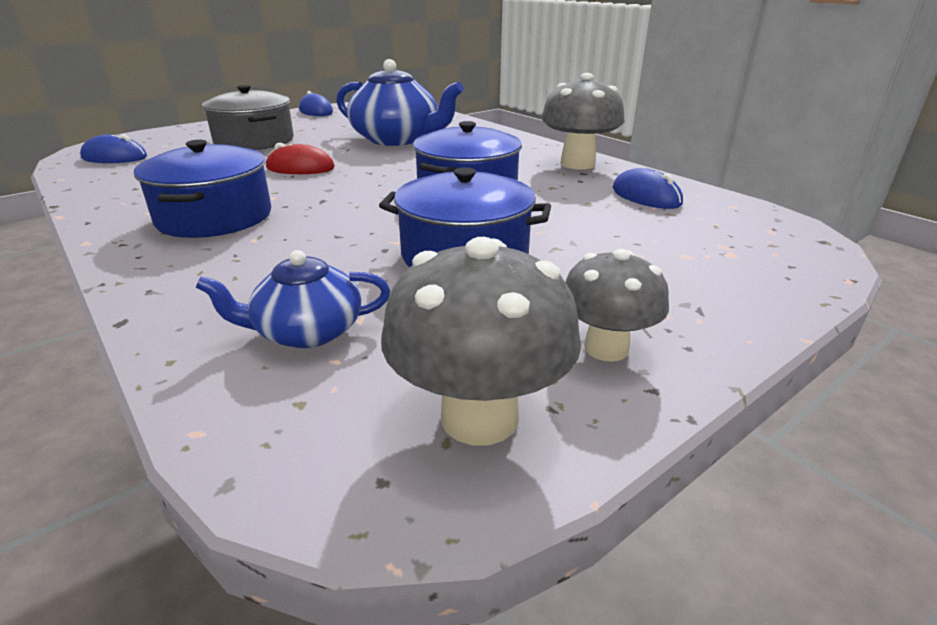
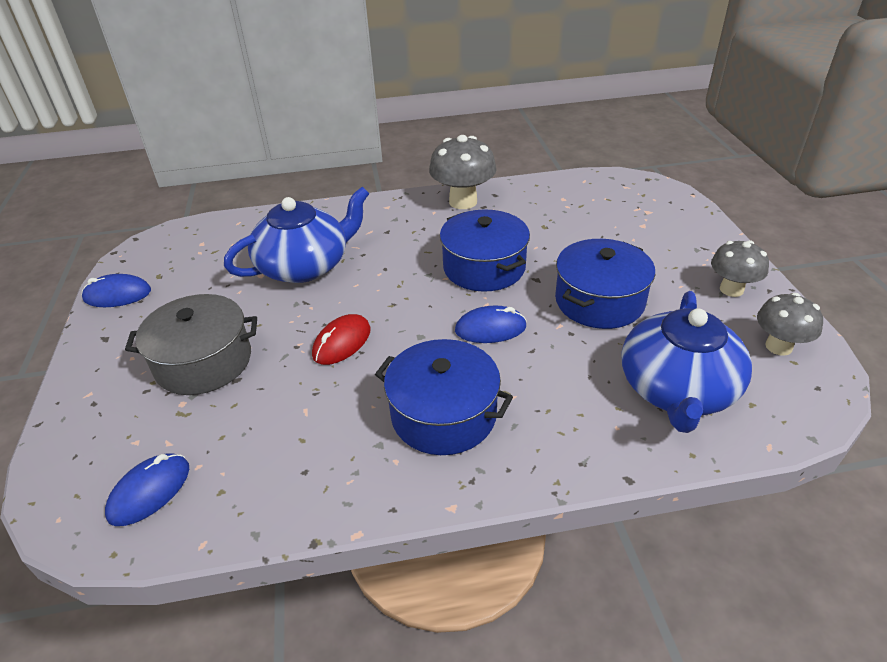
camera: 60 degrees left, 10 degrees up
(307, 331) = (677, 389): blue teapot -> blue teapot, size x1.75
(479, 417) = (778, 346): grey mushroom -> grey mushroom, size x0.66
(646, 196) = (548, 201): blue mouse -> blue mouse (490, 329)

